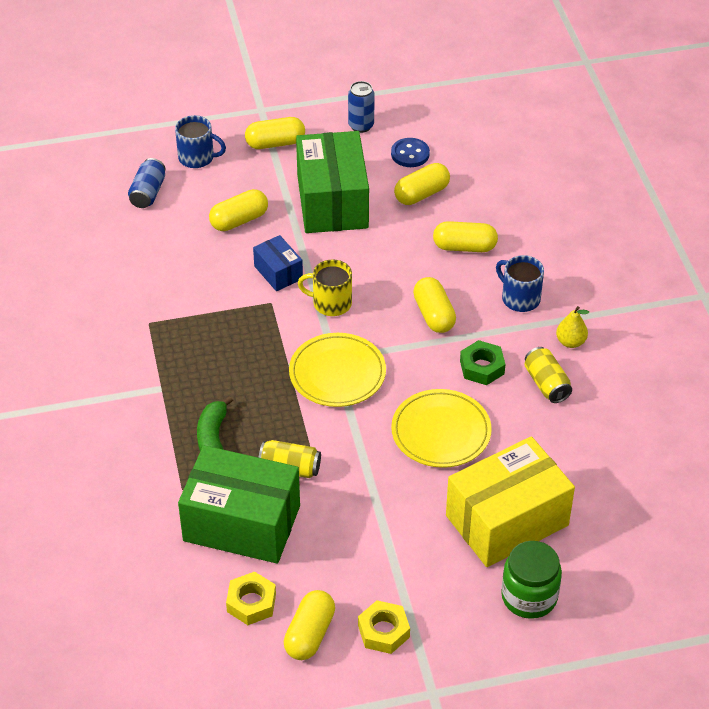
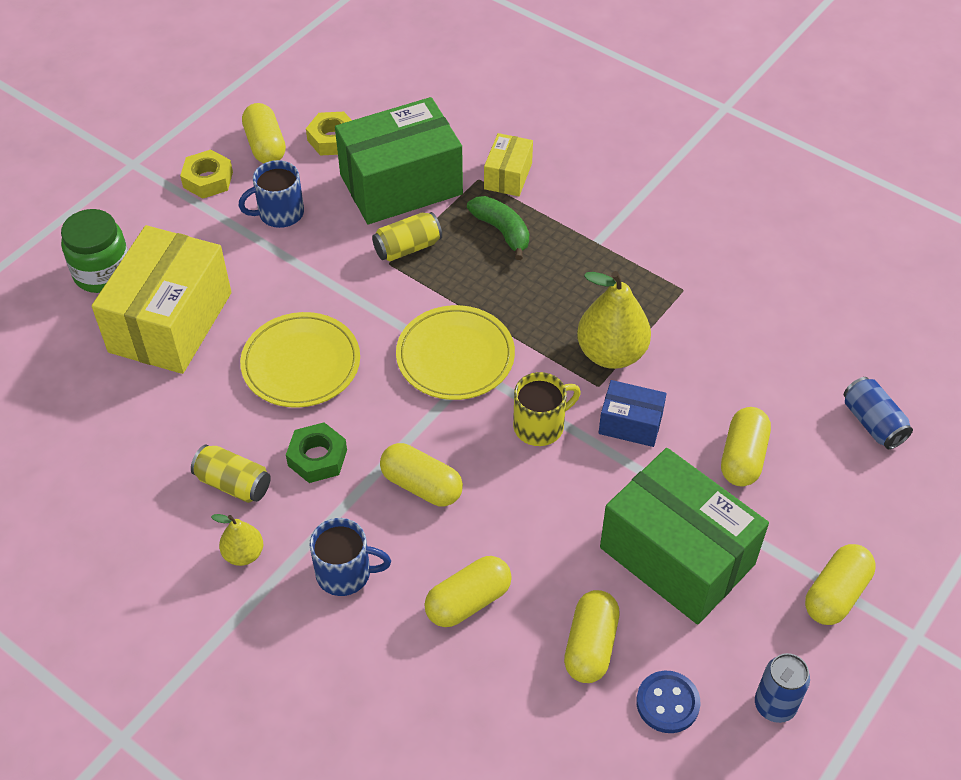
camera: 140 degrees right, 5 degrees up
(159, 477) = (508, 176): none -> yellow box
(197, 158) = (887, 506): blue mug -> blue mug (279, 213)
(240, 315) = (611, 353): none -> yellow pear

